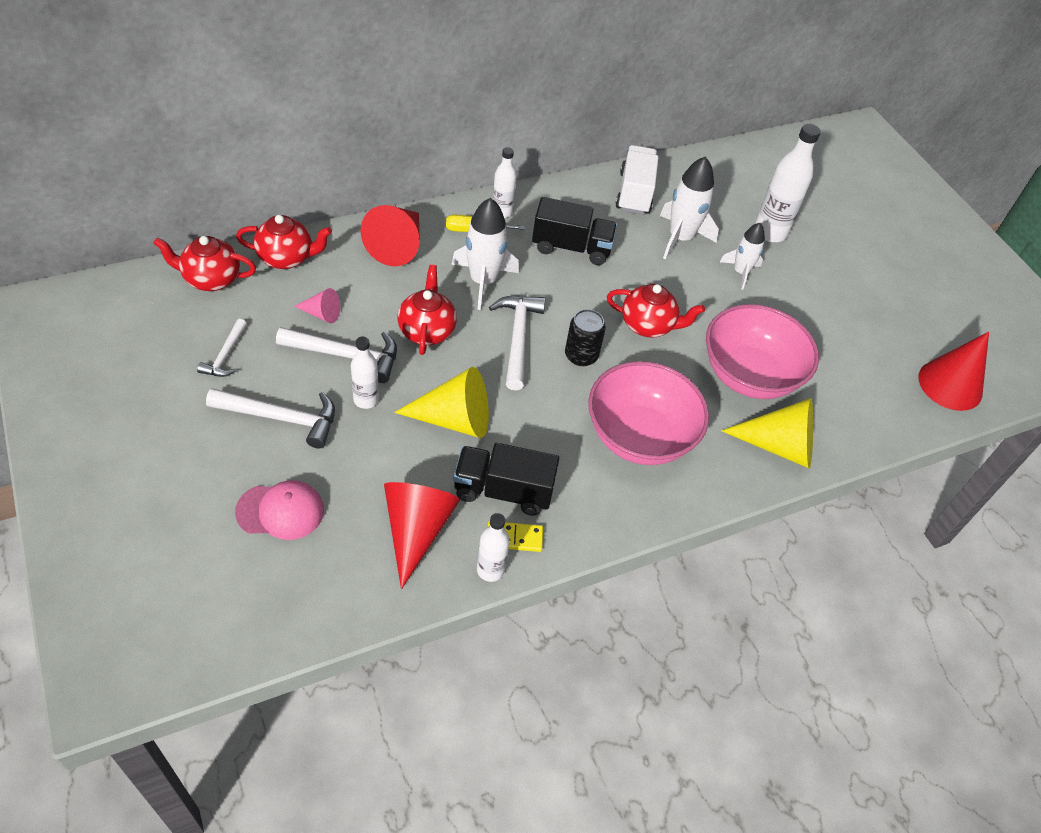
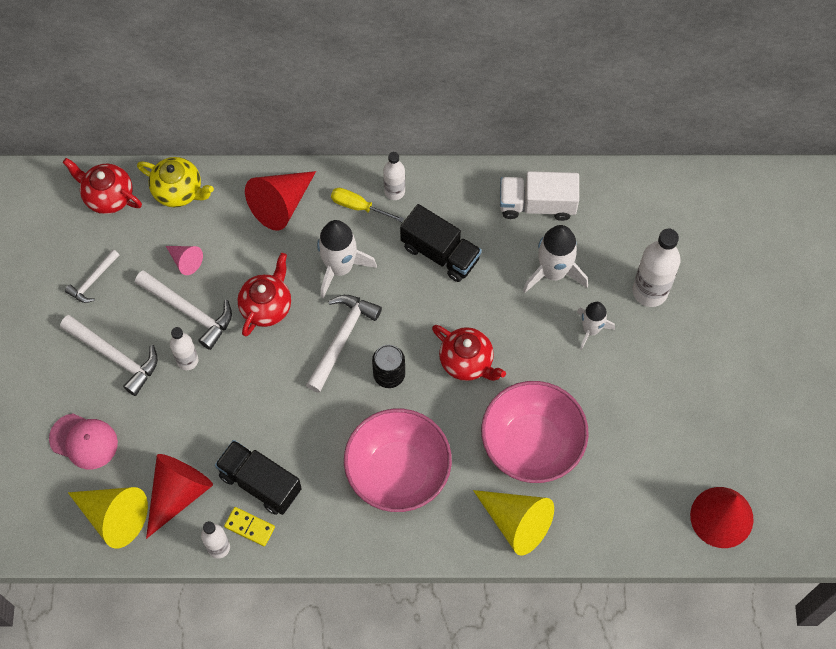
camera: 30 degrees right, 15 degrees up
(286, 258) = (179, 191): red teapot -> yellow teapot
(454, 419) = (251, 403): yellow cone -> yellow cone (114, 516)
(634, 193) = (537, 204): white truck -> white truck turned 120 degrees counterclockwise

